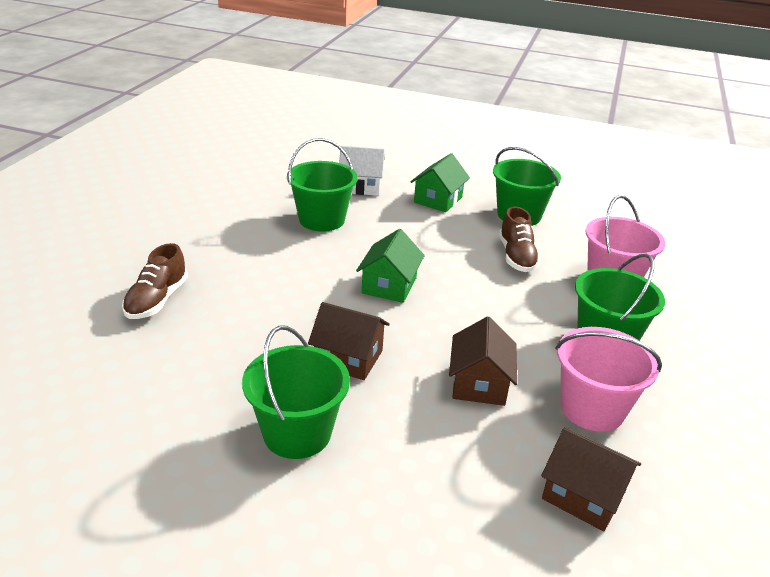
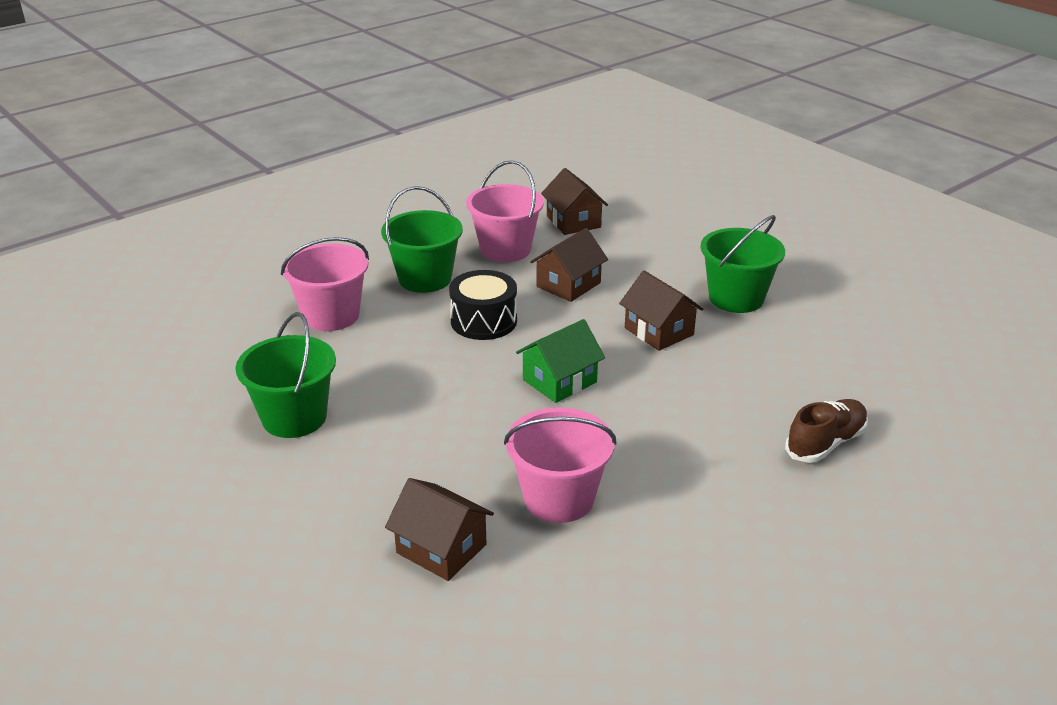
camera: 145 degrees left, 0 degrees up
(322, 220) = (558, 498): green bucket -> pink bucket
(361, 186) = (441, 548): white house -> brown house
(438, 200) = (361, 479): green house -> none
(502, 315) = (483, 321): none -> black drum
(516, 256) = (383, 368): brown shoe -> none

